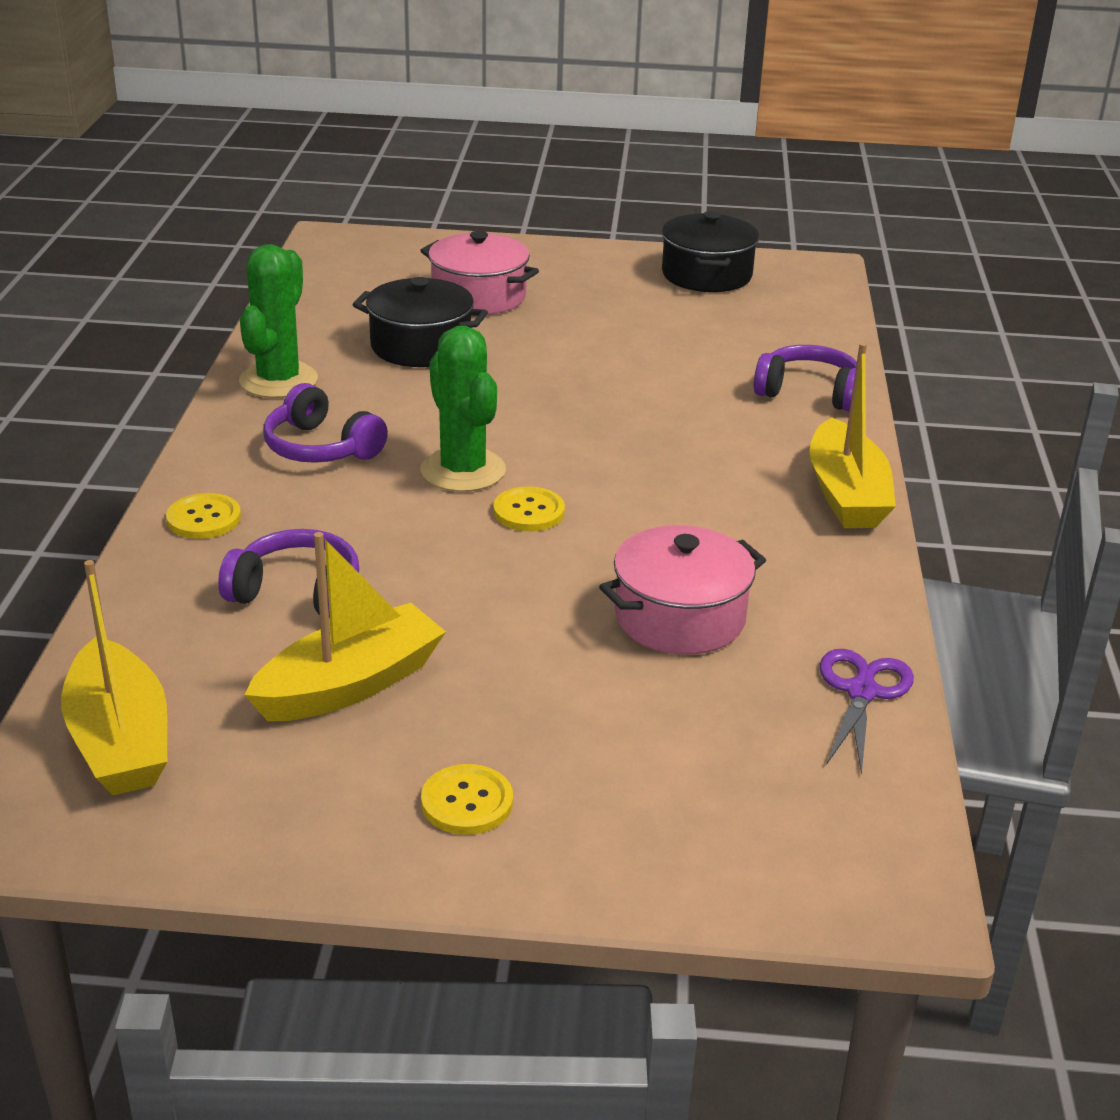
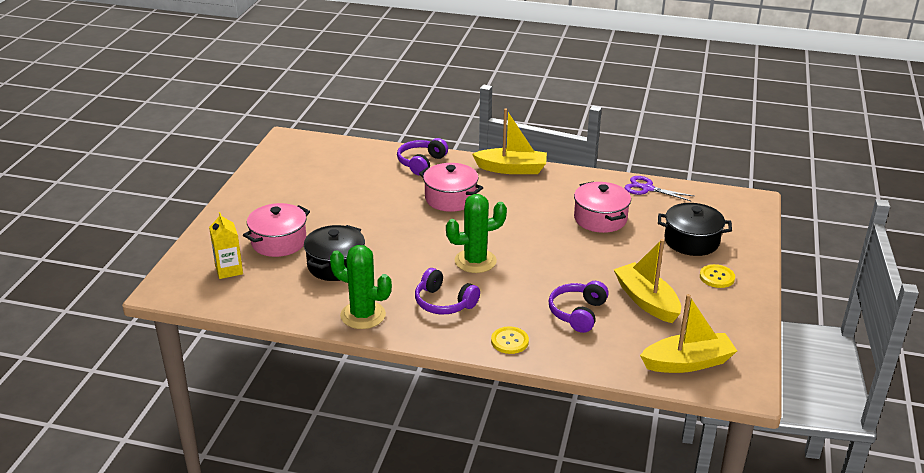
camera: 80 degrees left, 0 degrees up
(321, 448) = (444, 303): purple headphones -> purple headphones turned 75 degrees clockwise
(390, 271) = (229, 270): none -> yellow carton
(529, 512) = (515, 246): yellow button -> none
(684, 432) = (450, 198): none -> pink pot
(706, 275) = (281, 170): black pot -> black pot (691, 241)

